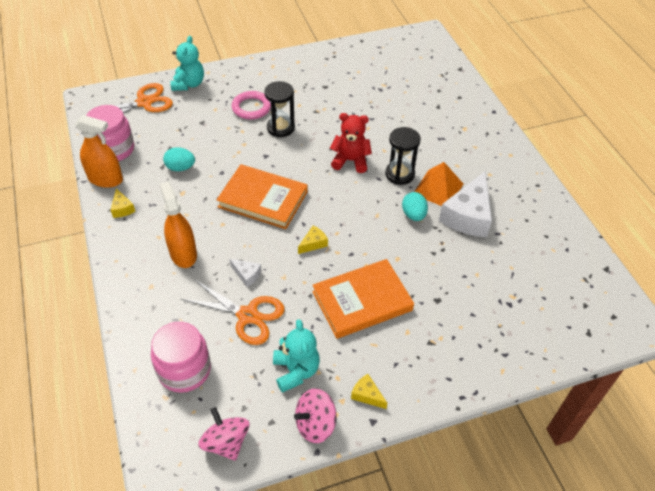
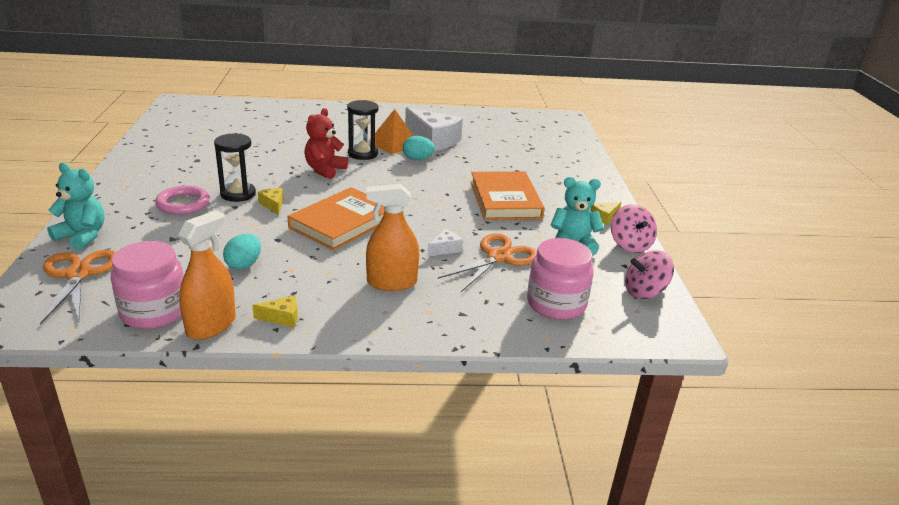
camera: 75 degrees left, 20 degrees down
(313, 243) = (423, 208): yellow cheese -> yellow cheese (273, 205)

